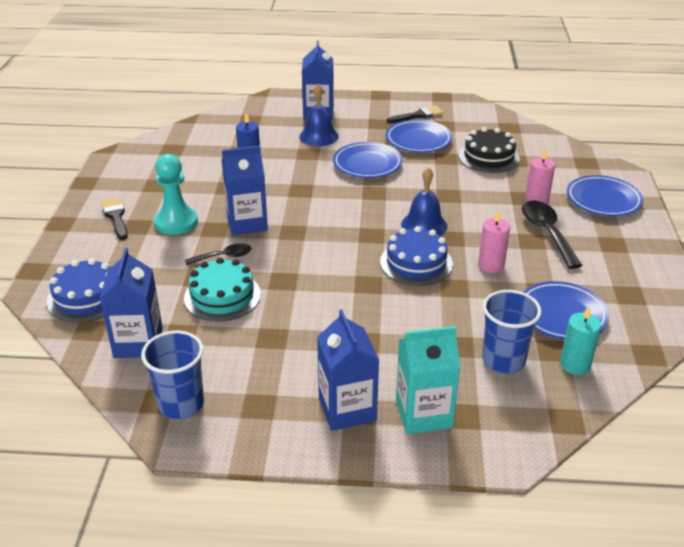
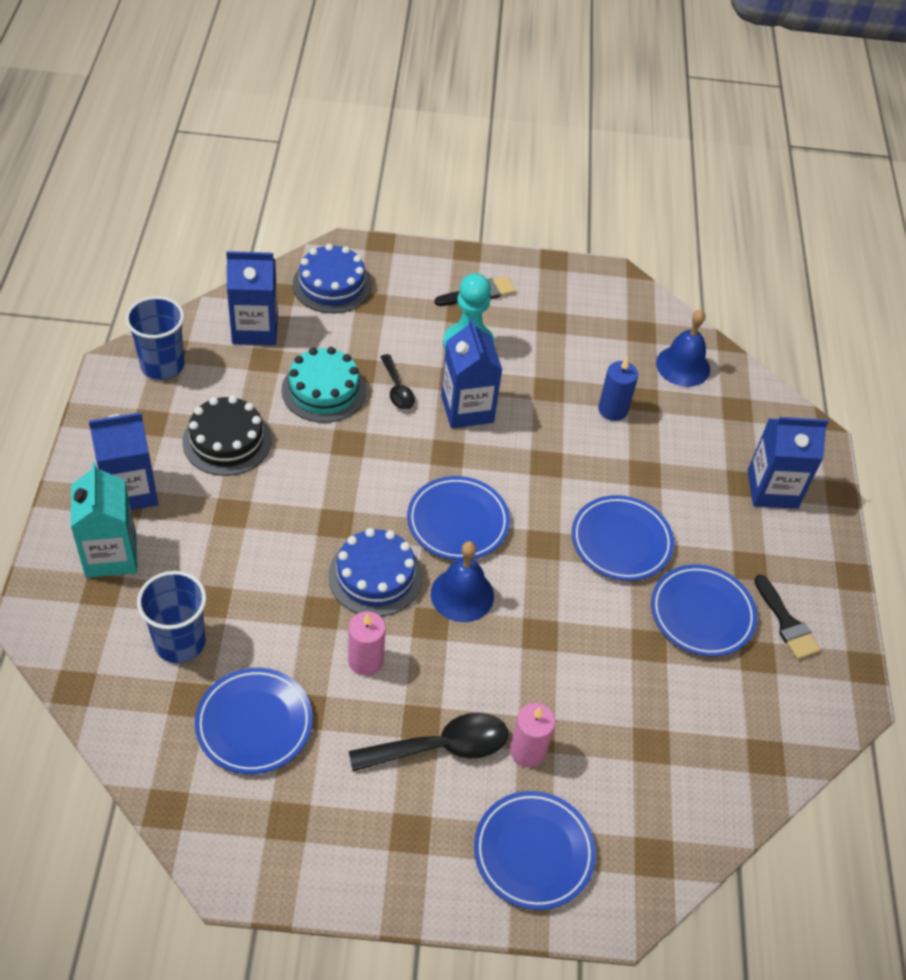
camera: 85 degrees right, 15 degrees up
(319, 136) = (697, 487): blue bell -> blue bell (683, 366)
(359, 227) = (458, 522): none -> blue plate
(488, 157) = (657, 706): black cake -> black cake (227, 441)
(575, 364) = (160, 717): turquoise candle -> none

